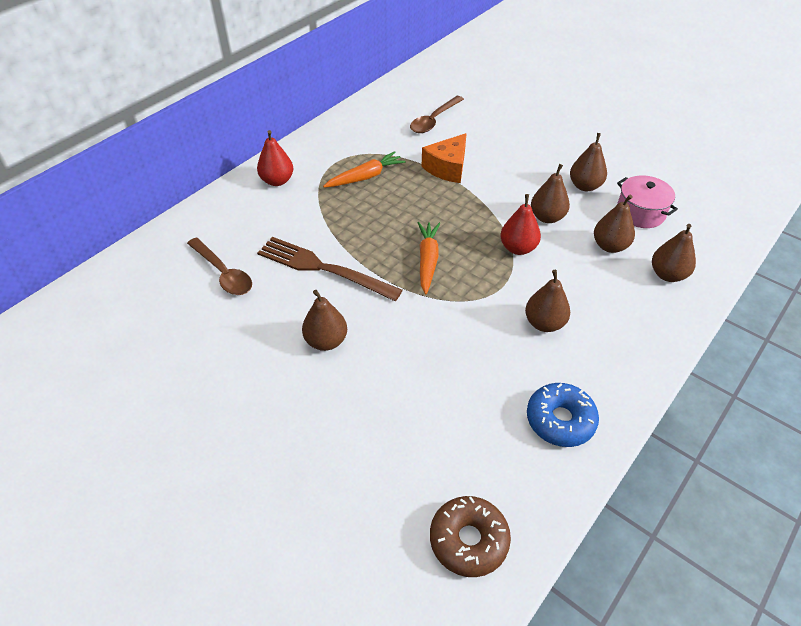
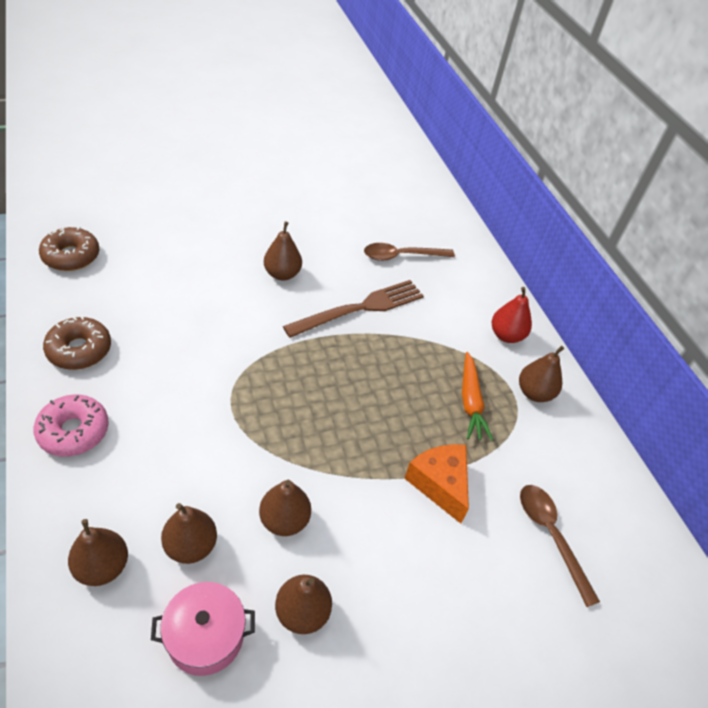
camera: 115 degrees right, 0 degrees up
(427, 260) = (311, 377): orange carrot -> none
(518, 248) = (264, 456): red pear -> none
(544, 323) = (164, 407): brown pear -> brown pear (534, 393)
(560, 420) = (79, 350): blue donut -> brown donut
(621, 359) = (74, 431): none -> pink donut

